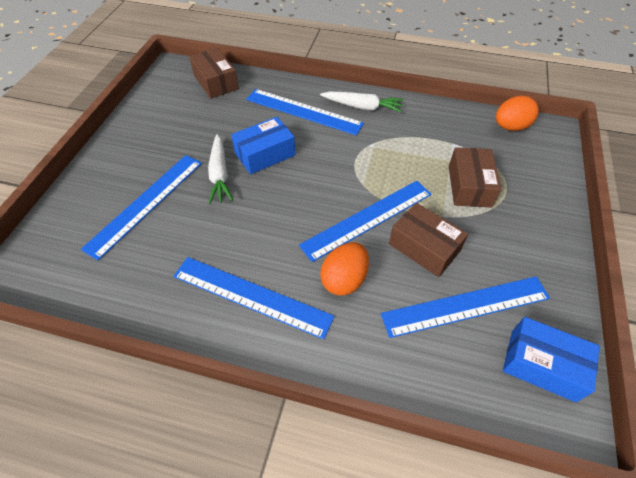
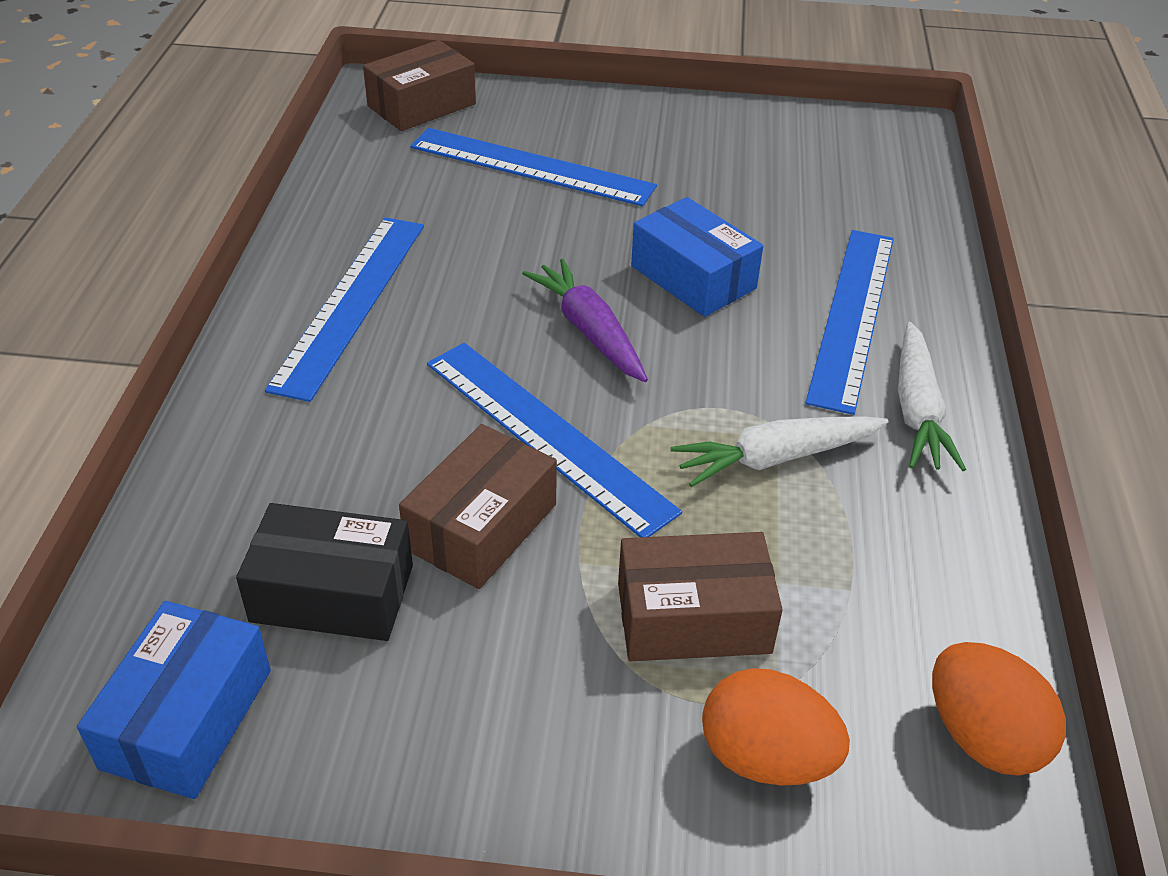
camera: 80 degrees right, 10 degrees down
(216, 82) = (888, 186): brown box -> brown box (422, 105)
(219, 174) = (620, 230): white carrot -> white carrot (775, 458)
(297, 196) = (589, 331): none -> purple carrot
(344, 279) = (390, 409): orange egg -> orange egg (766, 758)
(465, 306) = (332, 593): blue ruler -> black box

